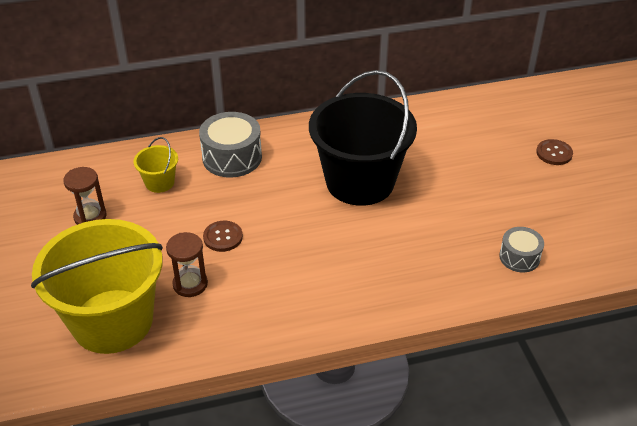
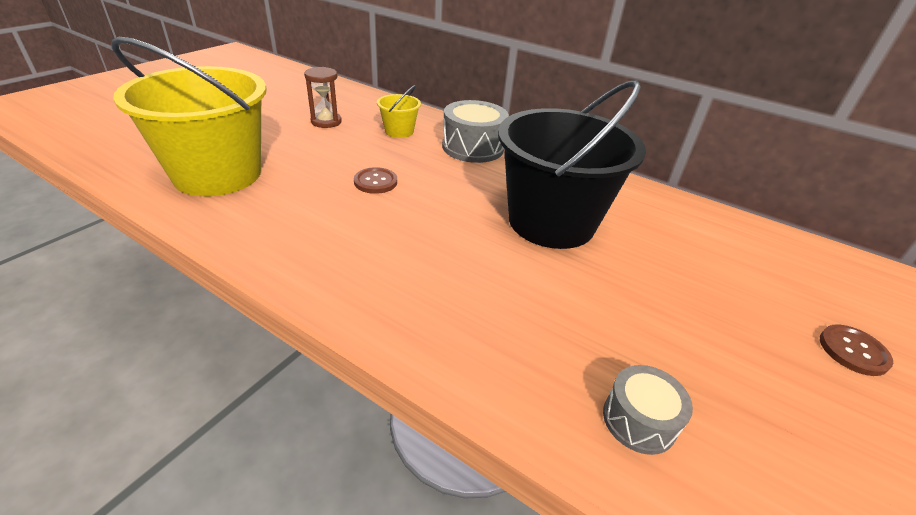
camera: 45 degrees right, 5 degrees down
(190, 284) = (299, 190): brown hourglass -> none

